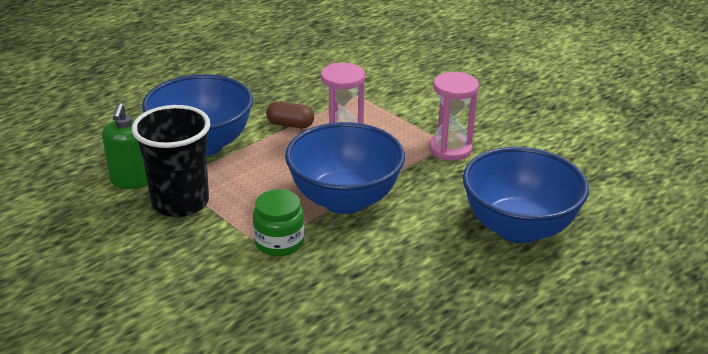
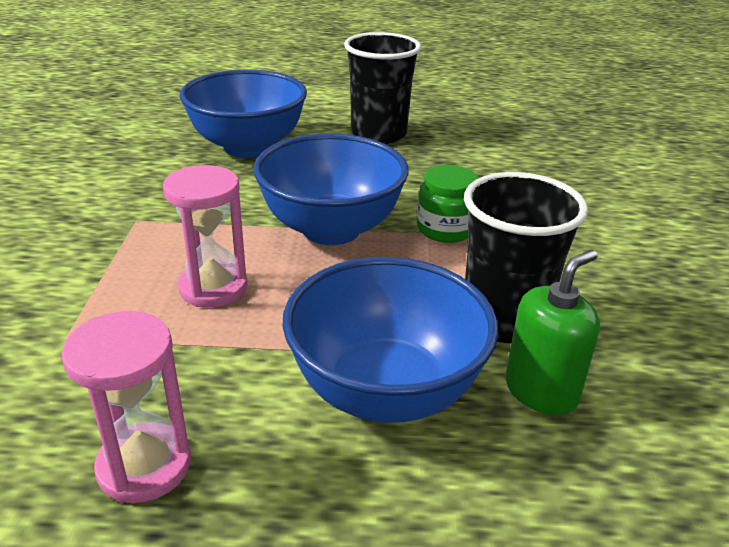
camera: 135 degrees left, 0 degrees up
(290, 125) = (228, 347): brown capsule -> none
(450, 149) = (148, 215): pink hourglass -> pink hourglass (144, 466)
(466, 312) = (378, 134): none -> black cup

